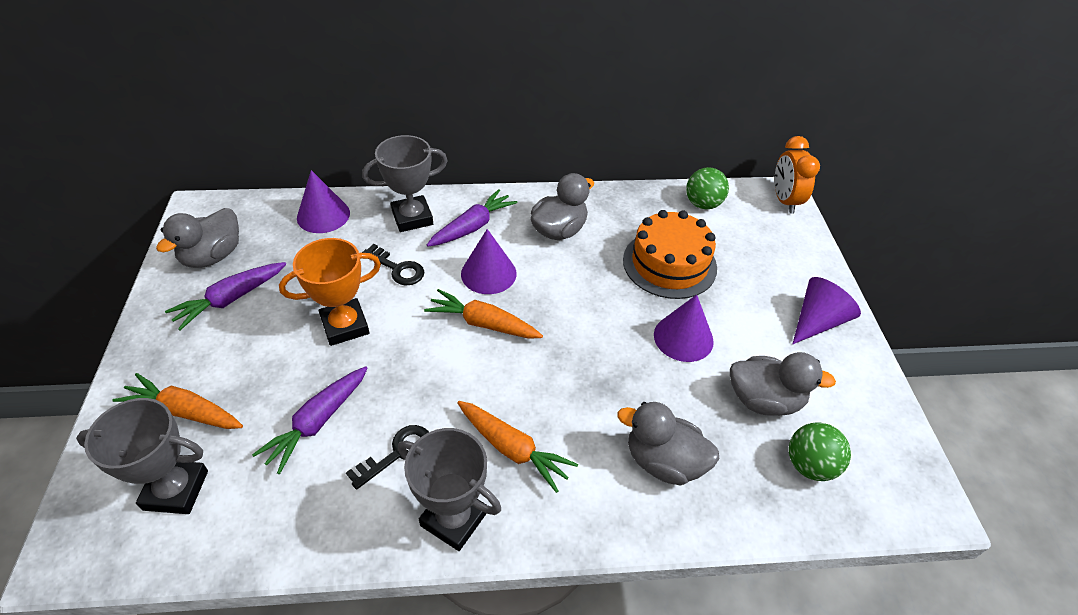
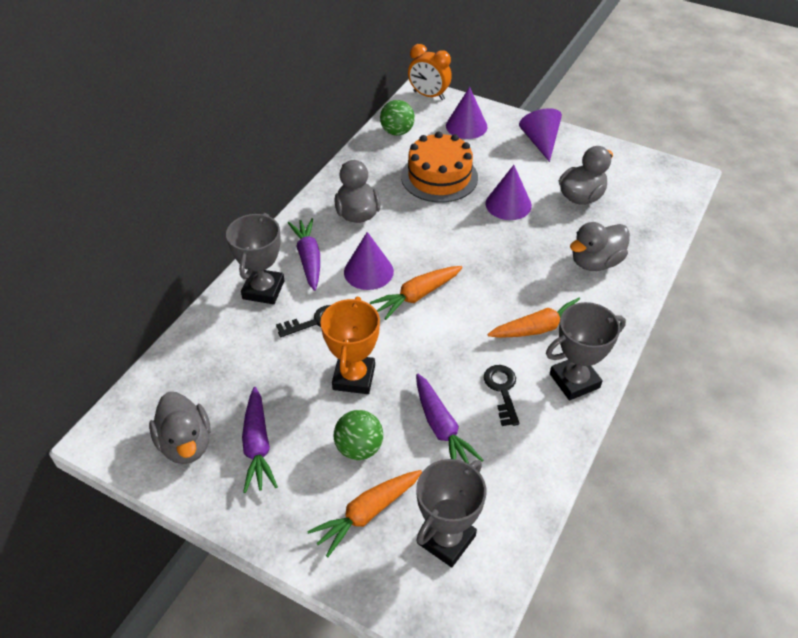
camera: 55 degrees left, 0 degrees up
(323, 215) = (204, 346): purple cone -> purple cone (466, 126)
(809, 465) = (637, 204): green ball -> green ball (359, 448)

